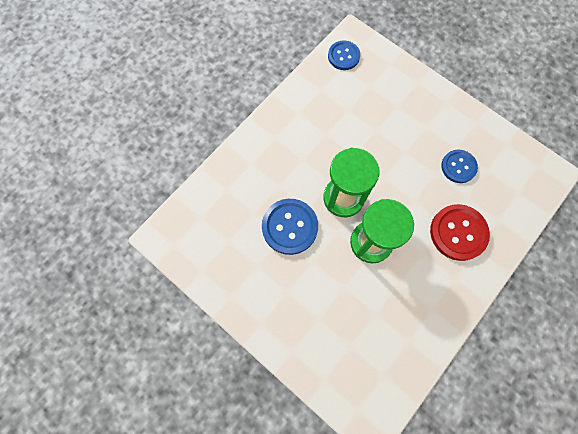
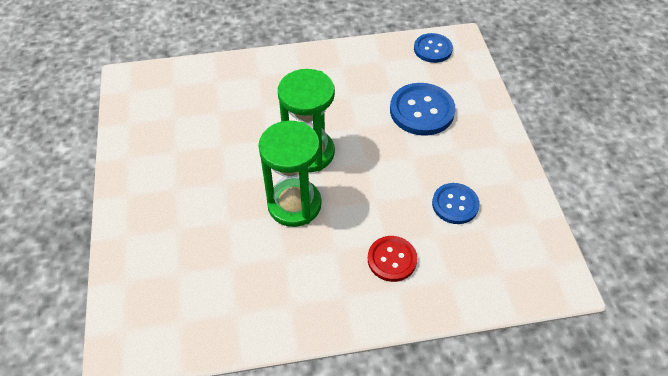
camera: 40 degrees right, 20 degrees down
(290, 227) = (236, 142): blue button -> blue button (422, 111)
(458, 233) = (392, 259): red button -> red button, size x0.64

